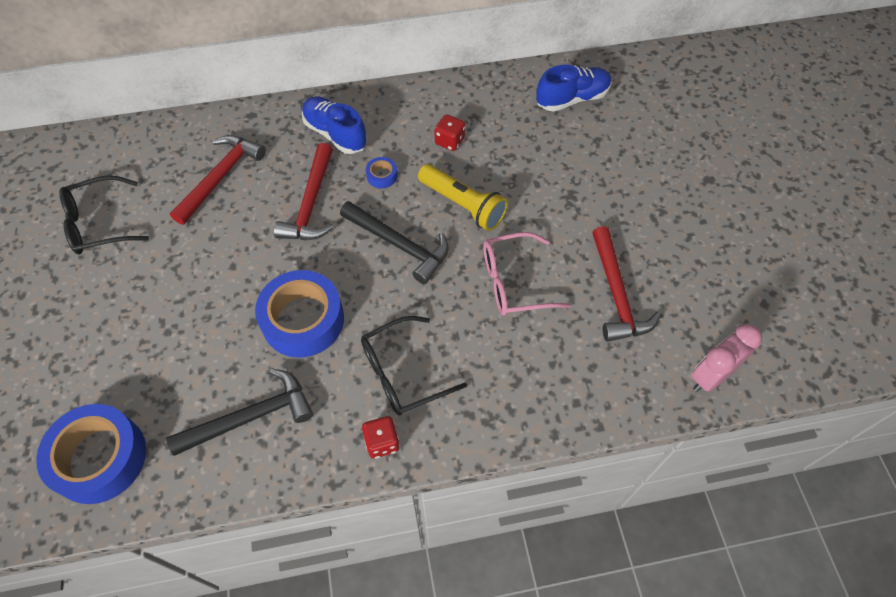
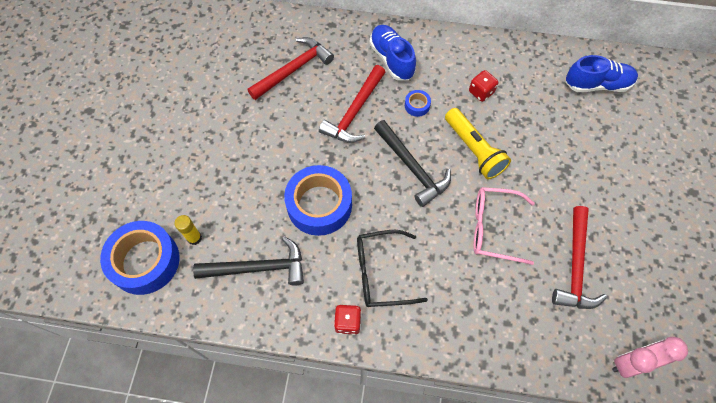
camera: 20 degrees right, 5 degrees up
(98, 224) = (195, 80): black glasses -> none
(157, 409) = (194, 238): none -> yellow glue stick

